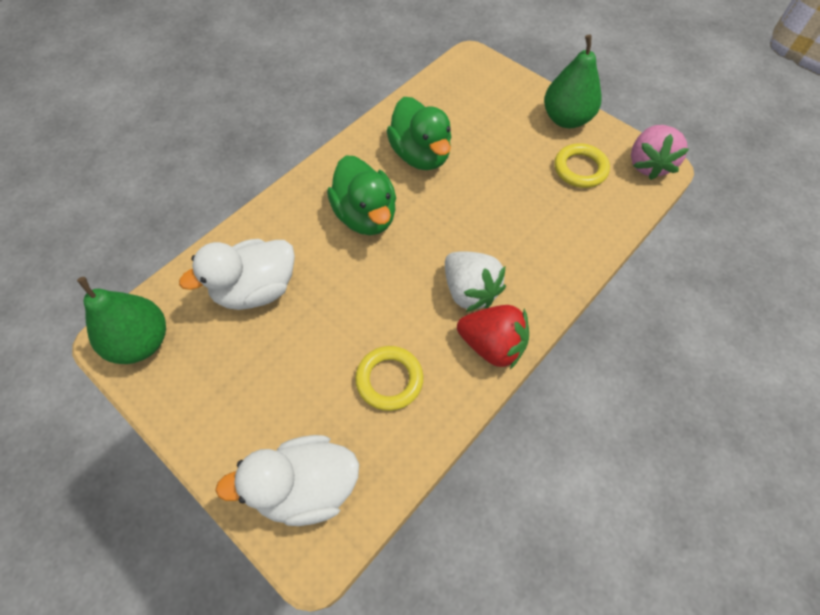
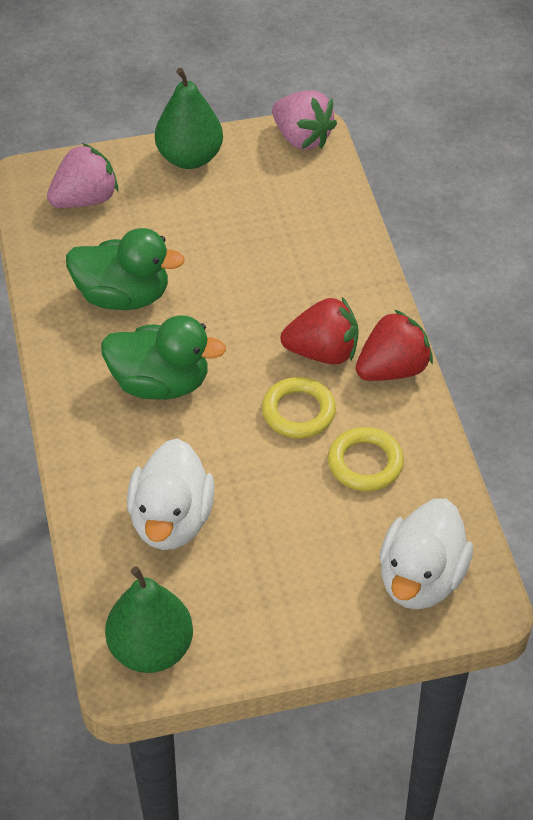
camera: 55 degrees left, 10 degrees down
(469, 291) = (323, 352): white strawberry -> red strawberry
(480, 92) = (85, 199): none -> pink strawberry
(580, 169) = (260, 188): yellow ring -> yellow ring (298, 412)

